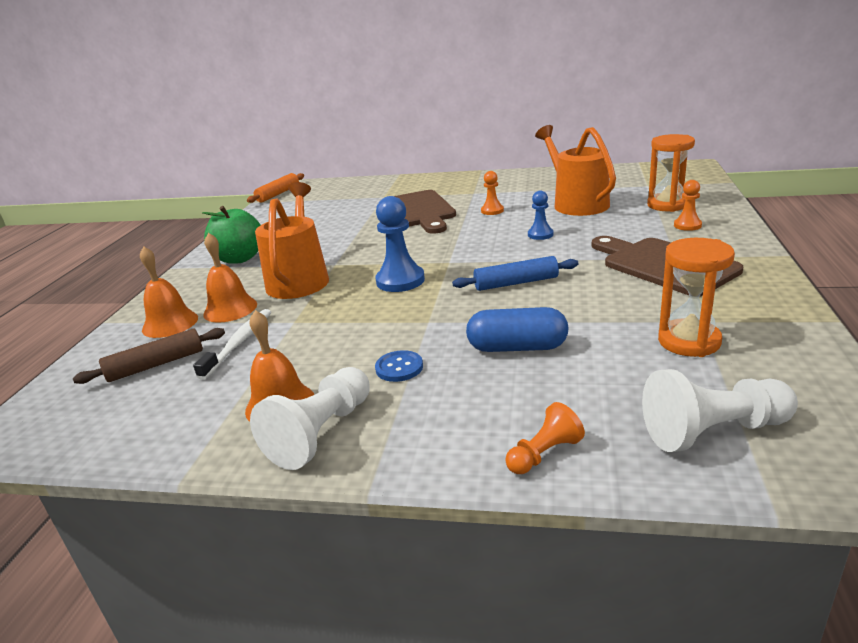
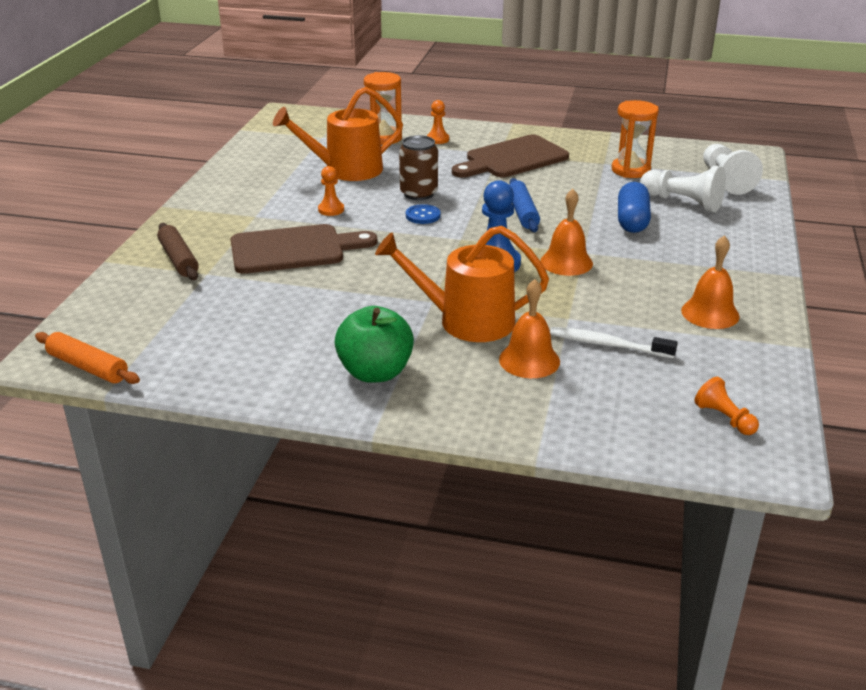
camera: 90 degrees left, 5 degrees up
(156, 365) = (646, 391): brown rolling pin -> brown rolling pin (179, 259)
(170, 323) = (555, 399): orange bell -> orange bell (566, 262)
(321, 433) = (743, 294): white pawn -> white pawn (683, 202)
(399, 367) = (657, 265): blue button -> blue button (423, 215)
(540, 234) = (419, 193): blue pawn -> brown can
(544, 454) = (752, 223): orange pawn -> orange pawn (724, 418)

